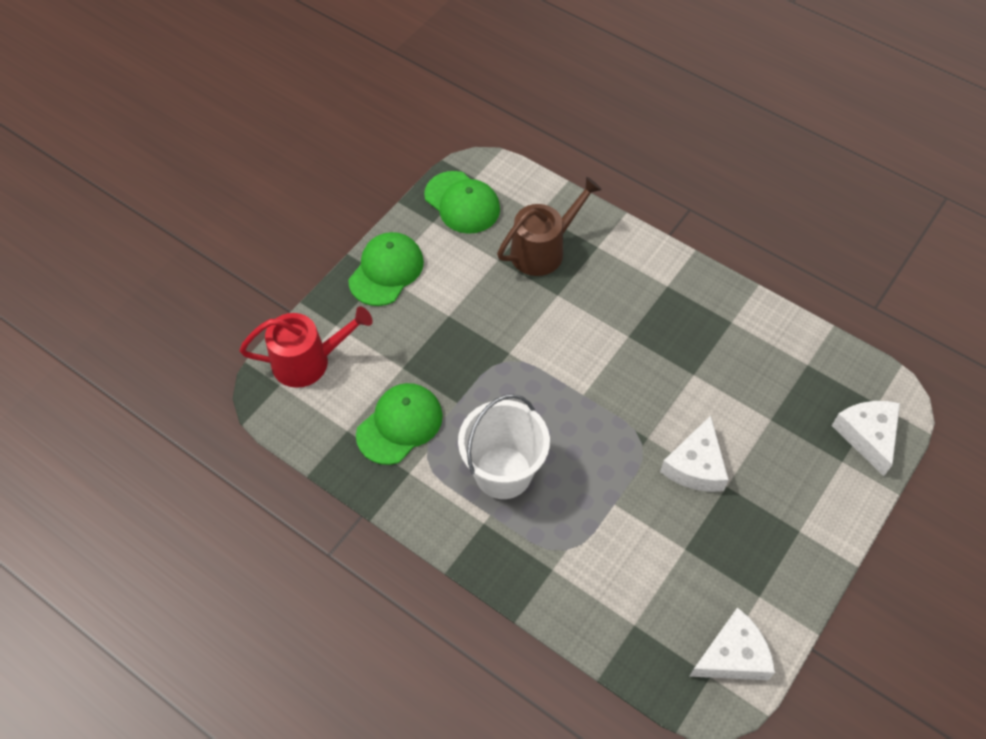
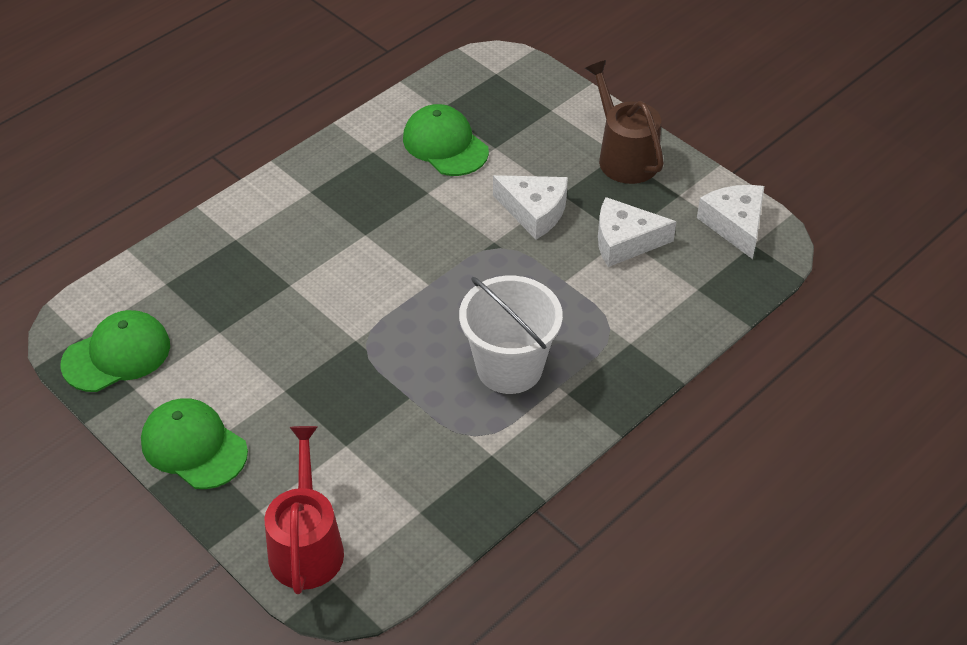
camera: 80 degrees left, 10 degrees down
(400, 425) = (425, 456): green cap -> green cap (445, 144)
(543, 250) = (221, 288): brown watering can -> brown watering can (624, 157)
(867, 436) = (528, 87): white cheese -> white cheese (625, 241)

